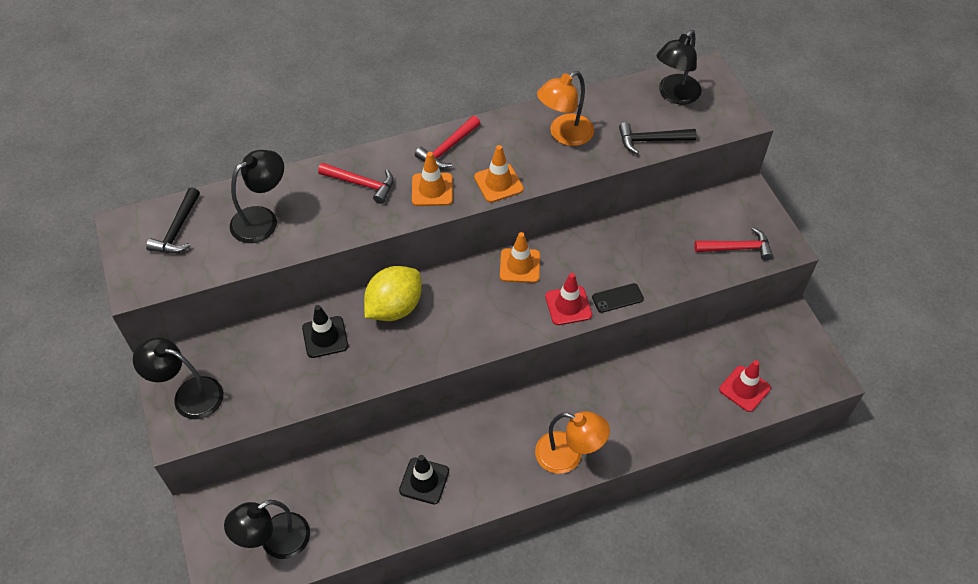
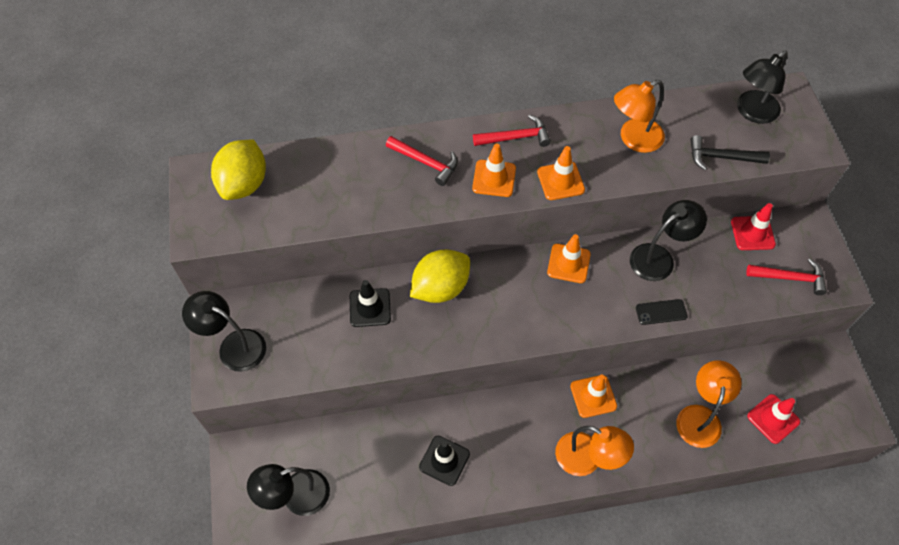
camera: 10 degrees right, 5 degrees up
(178, 229) = (244, 184): black hammer -> yellow lemon
(262, 219) = (325, 185): black lamp -> black lamp (659, 257)
(448, 148) = (515, 137): red hammer -> red hammer turned 150 degrees counterclockwise
(565, 395) = (593, 396): none -> orange traffic cone
(568, 305) = (610, 312): red traffic cone -> red traffic cone (752, 233)
(673, 398) = (700, 416): none -> orange lamp

